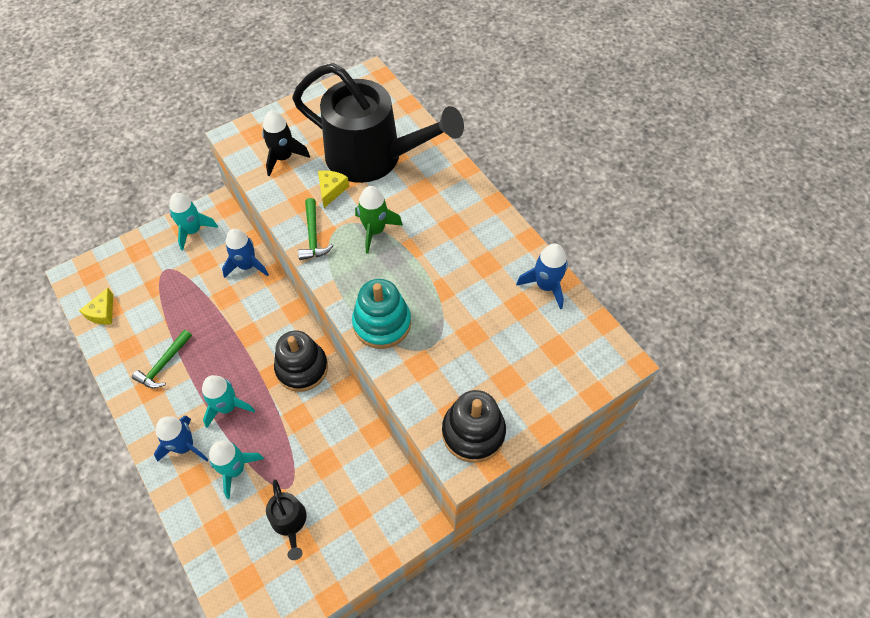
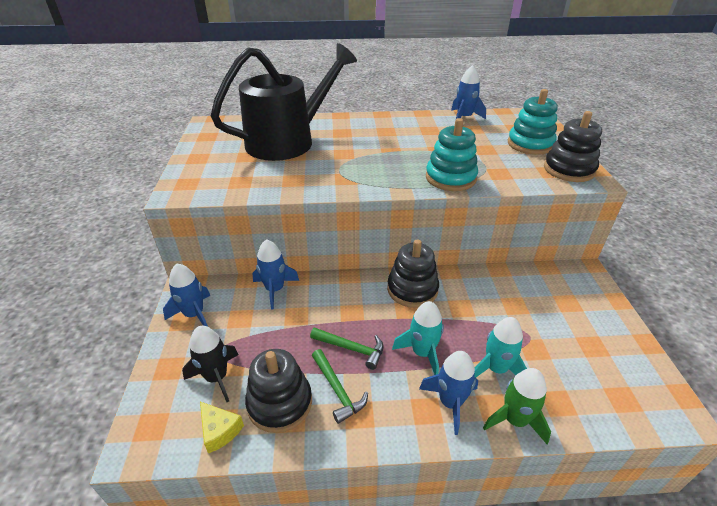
camera: 60 degrees left, 20 degrees down
(137, 334) = (280, 403): none -> black stacking toy
(193, 231) = (194, 314): turquoise rocket -> blue rocket
(283, 157) = (235, 176): black rocket -> black rocket (216, 377)
(290, 522) = (566, 346): black watering can -> none
(313, 236) = (335, 184): green hammer -> green hammer (351, 348)
(331, 190) = (298, 165): yellow cheese -> none
(375, 230) = (359, 158): green rocket -> green rocket (515, 420)
(517, 376) = (530, 144): none -> turquoise stacking toy

